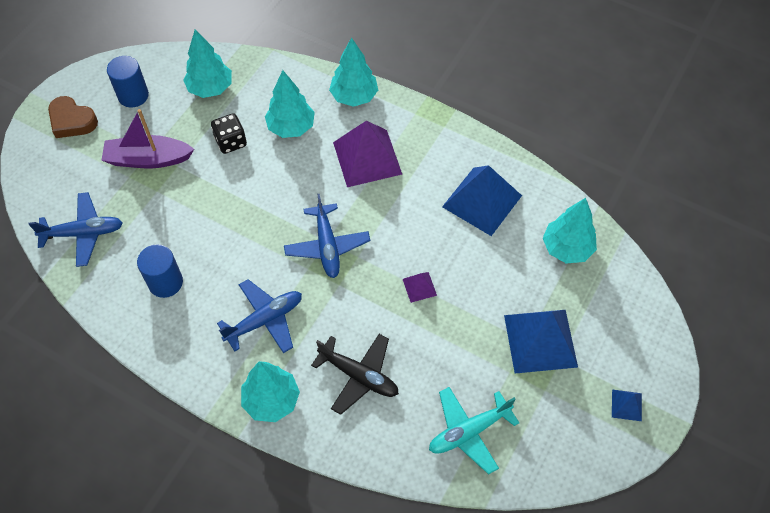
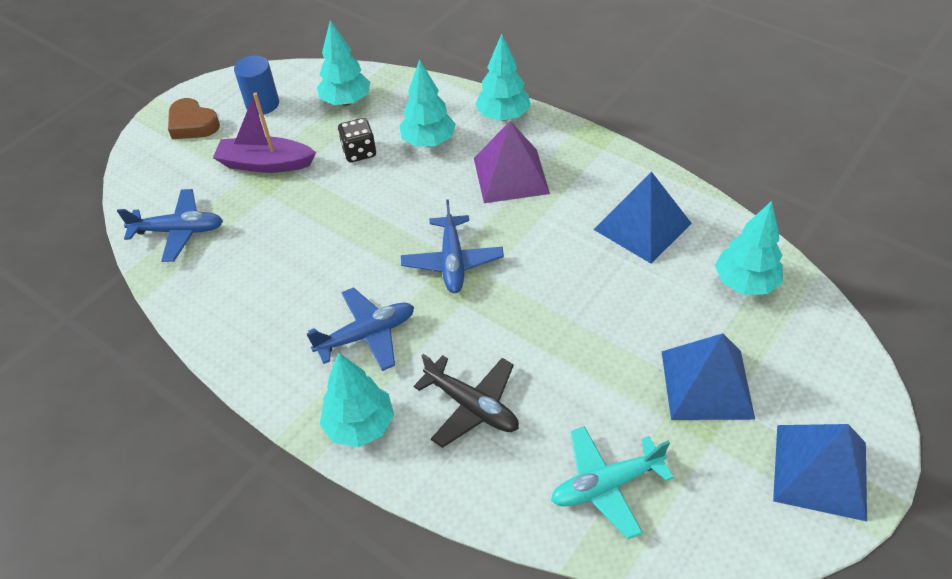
camera: 10 degrees right, 10 degrees down
(165, 282) = (259, 287): blue cylinder -> none
(419, 287) = (558, 312): purple pyramid -> none
(626, 405) = (820, 471): blue pyramid -> blue pyramid, size x2.21

